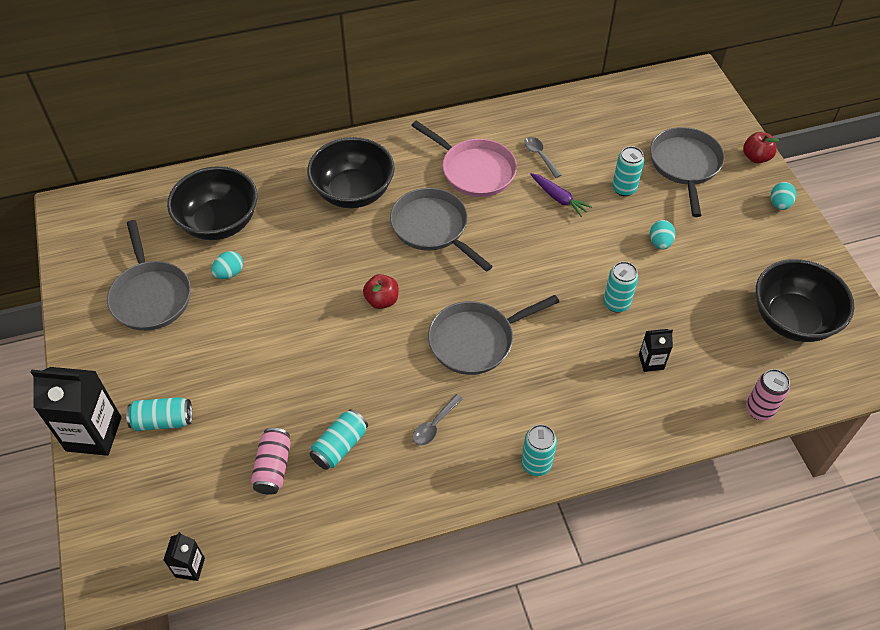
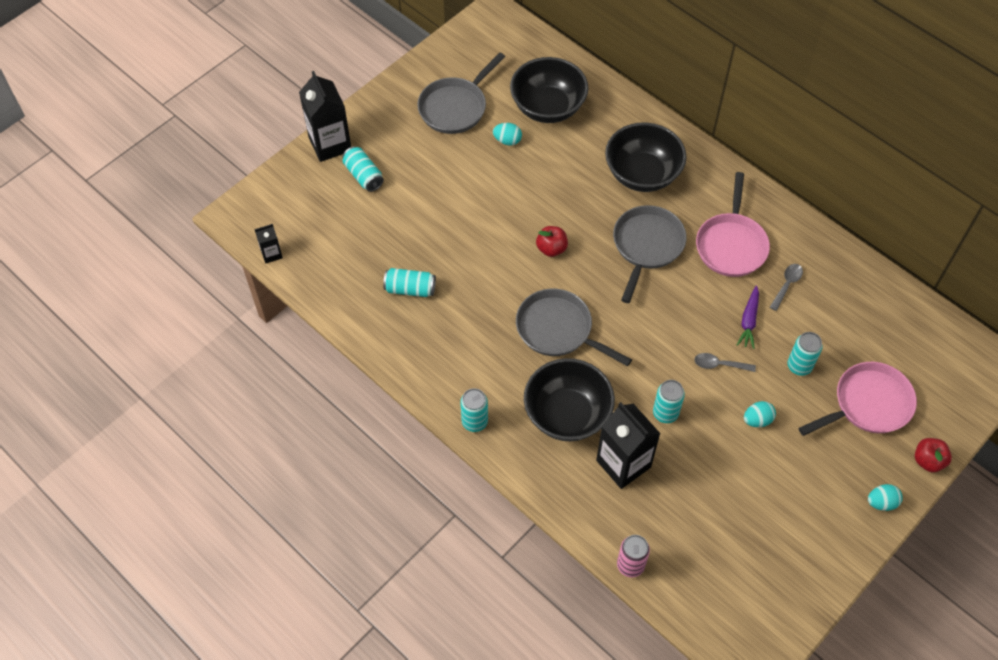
camera: 60 degrees right, 5 degrees up
(273, 467) = (369, 259): pink can -> none
(434, 425) = (465, 339): grey spoon -> grey spoon (719, 365)
(651, 362) = (623, 464): black carton -> black carton, size x2.00
(685, 165) = (868, 404): grey pan -> pink pan
(792, 319) = (747, 560): black bowl -> black bowl (567, 414)

